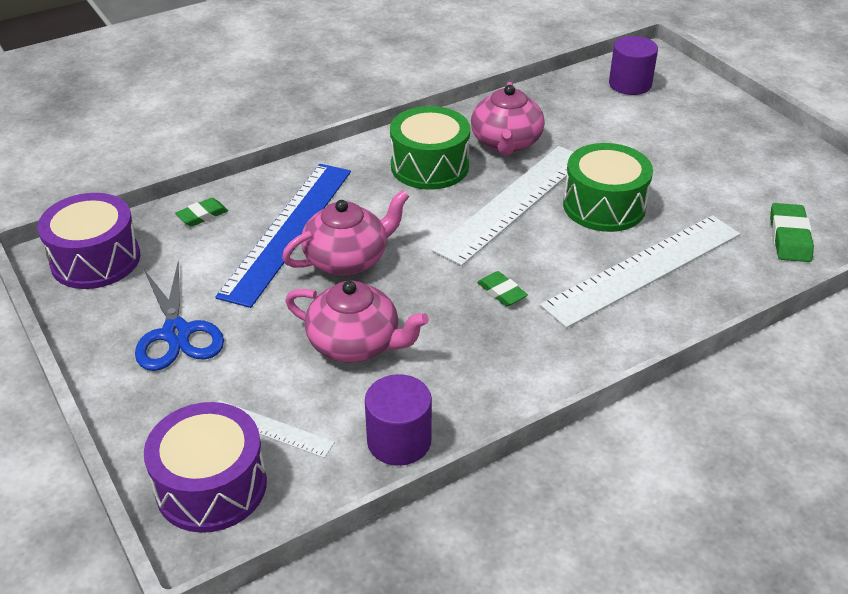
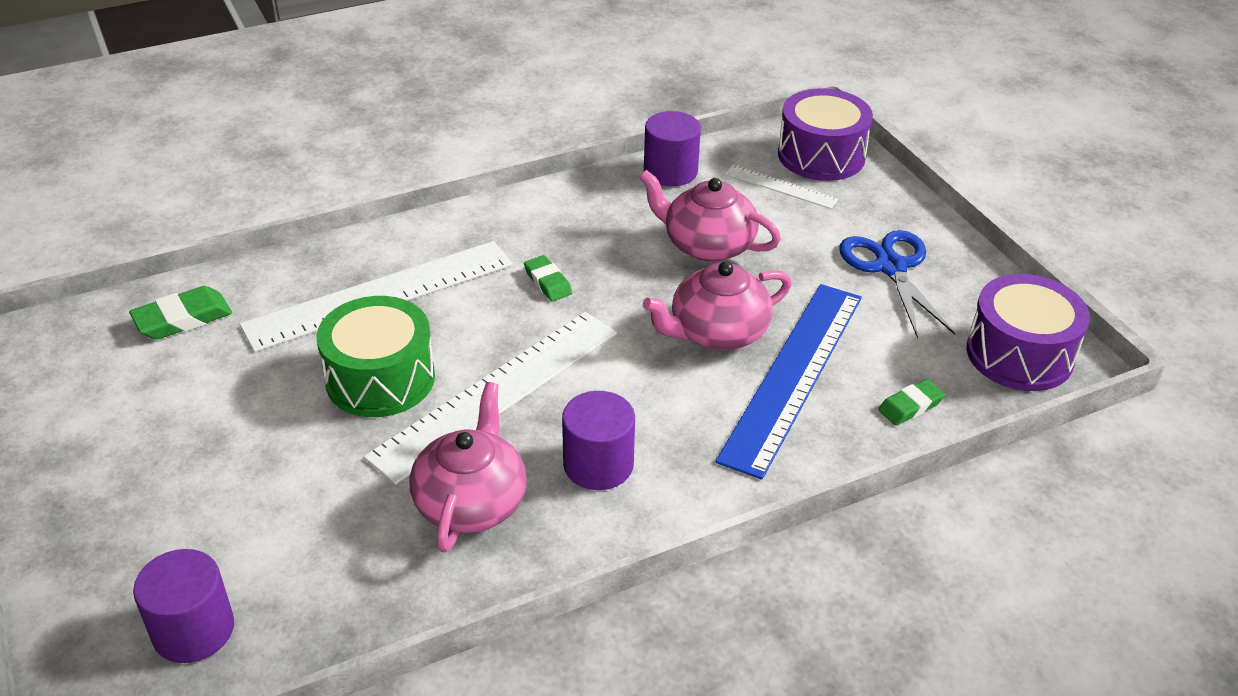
camera: 175 degrees left, 0 degrees up
(429, 166) = (598, 464): green drum -> purple cylinder
(789, 237) = (183, 319): green eraser -> green eraser turned 45 degrees clockwise

